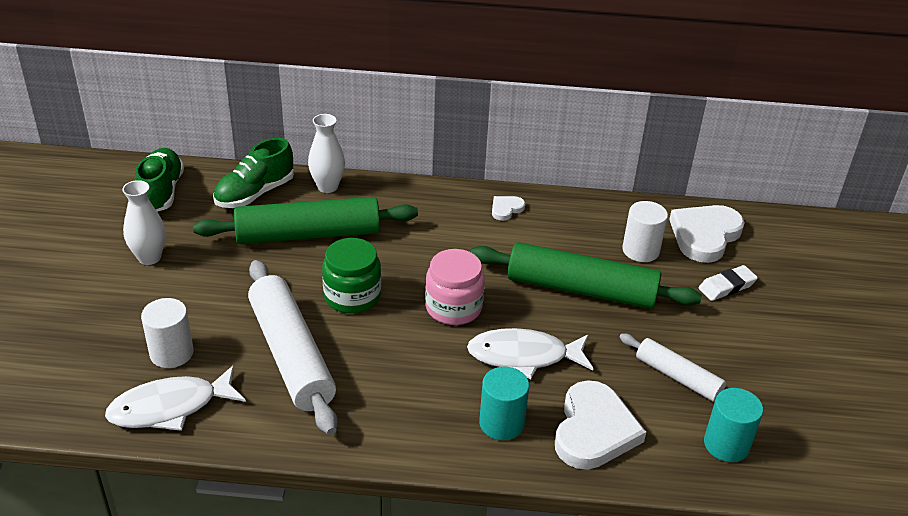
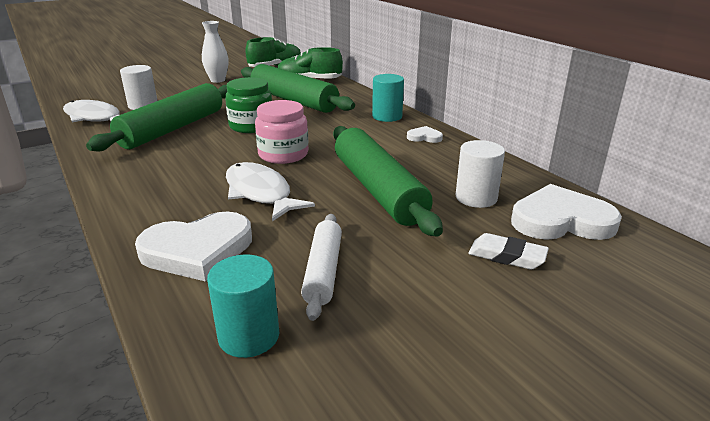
camera: 55 degrees right, 10 degrees down
(291, 355) = (173, 128): white rolling pin -> green rolling pin
(327, 187) = (347, 91): white vase -> none
(501, 423) = (168, 209): turquoise cylinder -> turquoise cylinder (387, 116)

